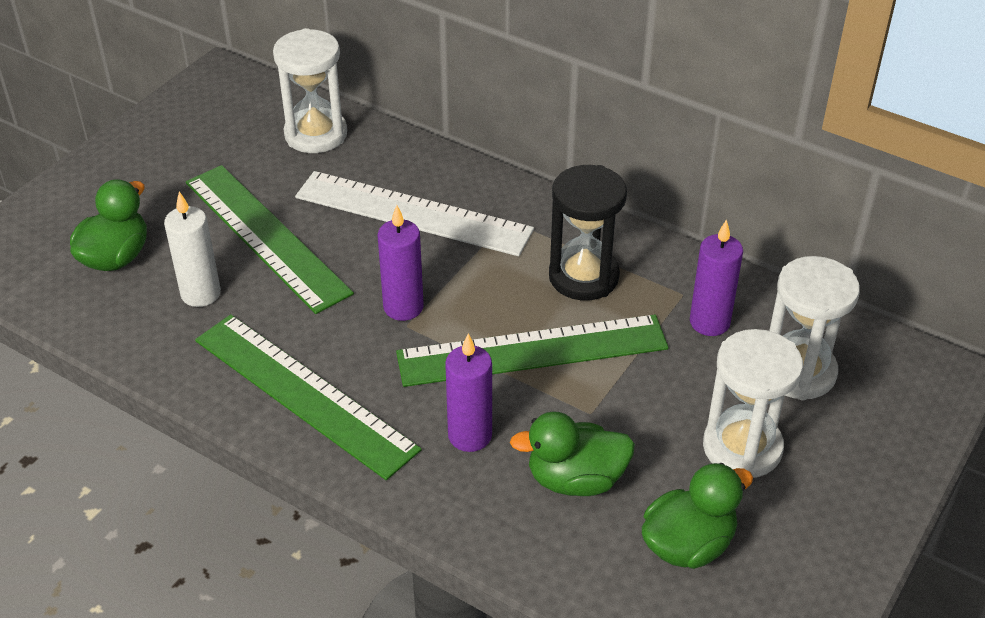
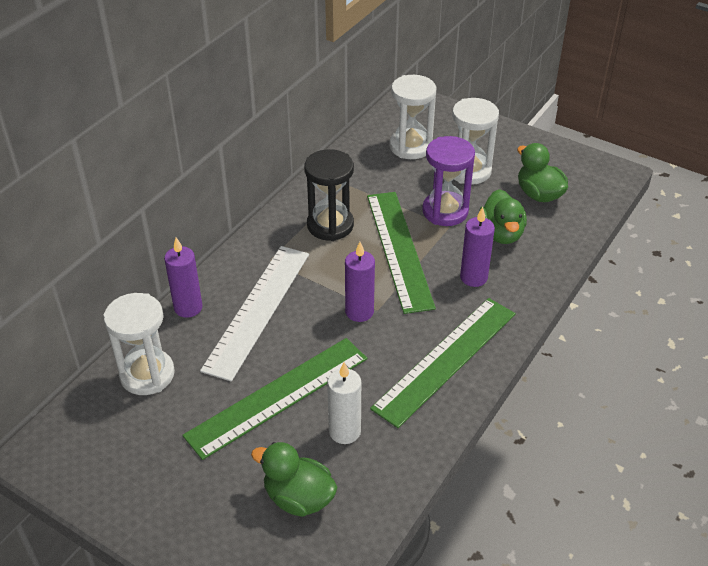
camera: 90 degrees left, 0 degrees up
(628, 409) = (445, 211): none -> purple hourglass
(709, 322) = (371, 175): purple candle -> purple candle (188, 307)

